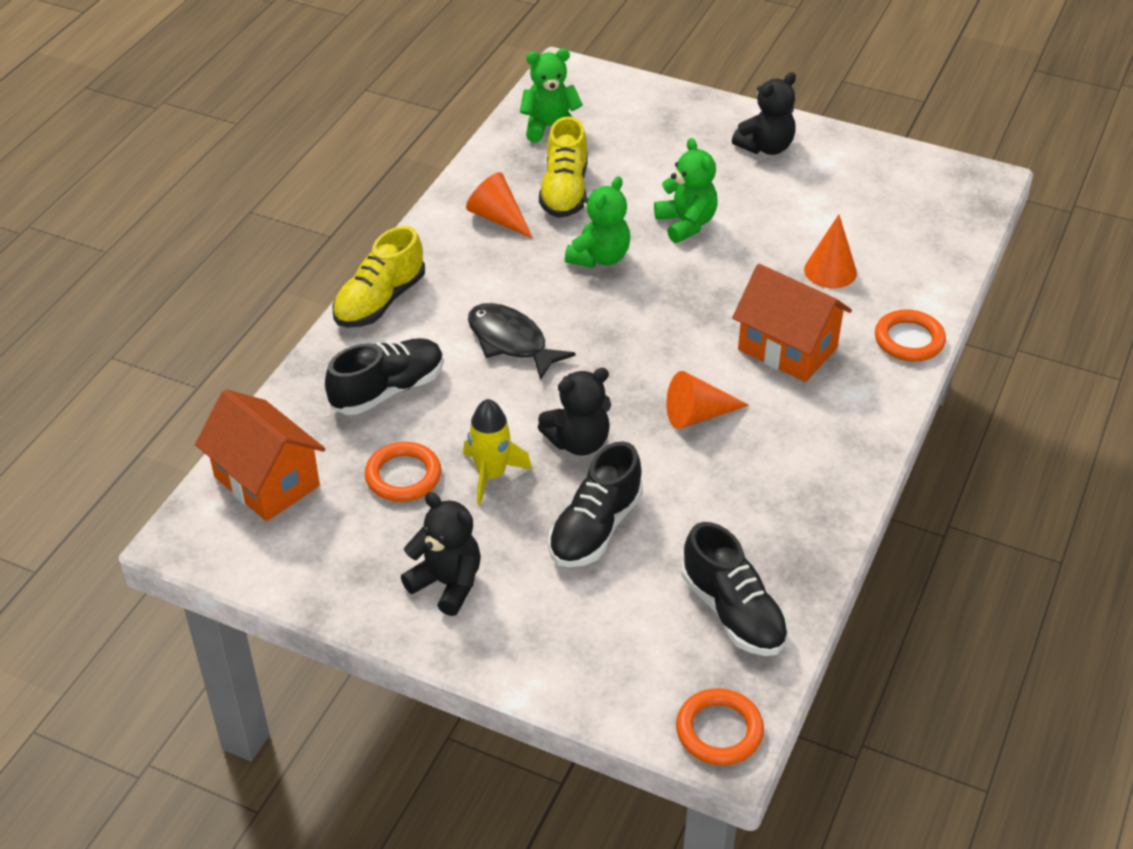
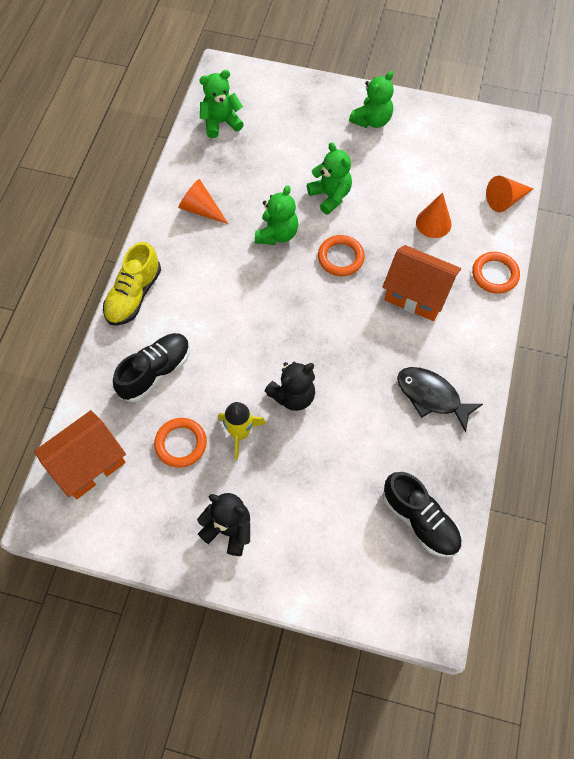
camera: 10 degrees left, 20 degrees up
(266, 481) = (88, 464): orange house -> orange house turned 75 degrees counterclockwise
(511, 342) = (231, 317): black fish -> black fish (431, 396)
(564, 191) = (242, 179): yellow shoe -> none
(595, 528) = (318, 466): black shoe -> none
(697, 415) = (367, 360): orange cone -> orange cone (505, 200)
(719, 731) = (428, 617): orange ring -> orange ring (340, 257)
(765, 147) = (372, 120): black teddy bear -> green teddy bear

